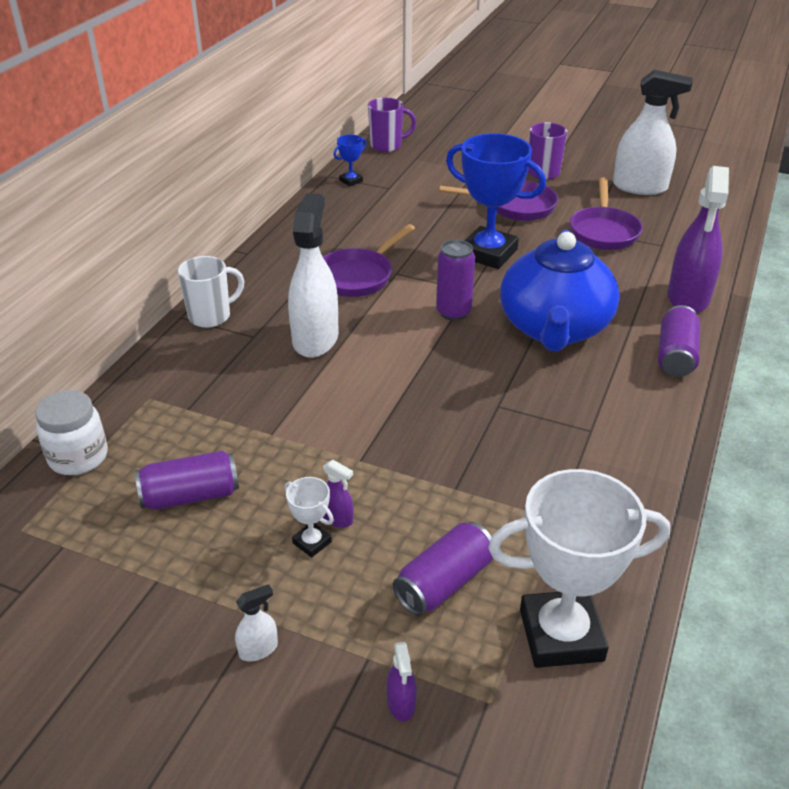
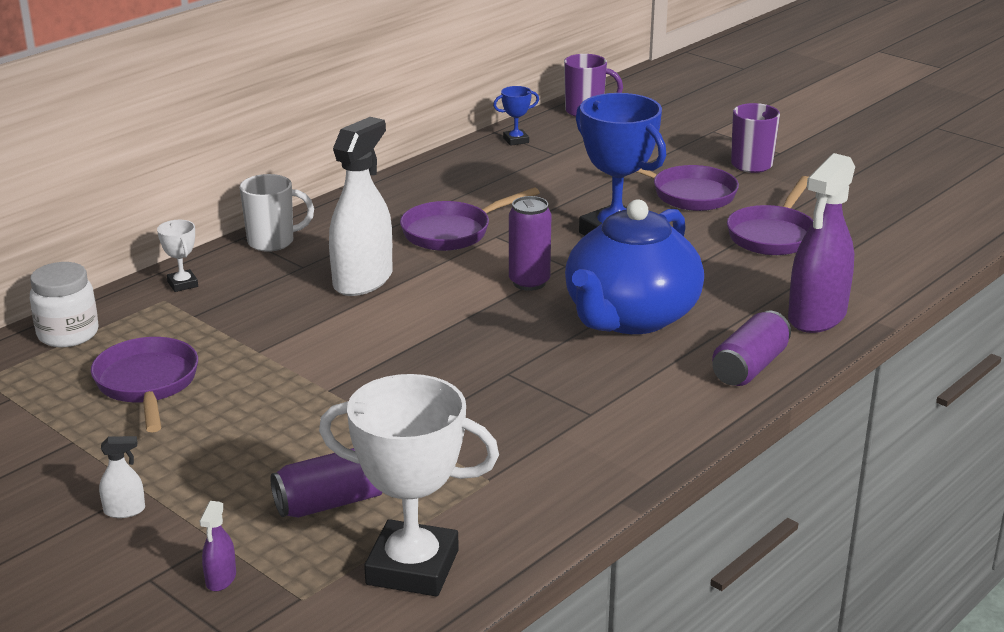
camera: 20 degrees right, 10 degrees down
(191, 496) = (147, 384): purple can -> purple pan
(312, 542) = (232, 444): white trophy -> white trophy (183, 284)
(337, 518) = (269, 431): purple spray bottle -> none
(640, 187) = (861, 197): white spray bottle -> none

